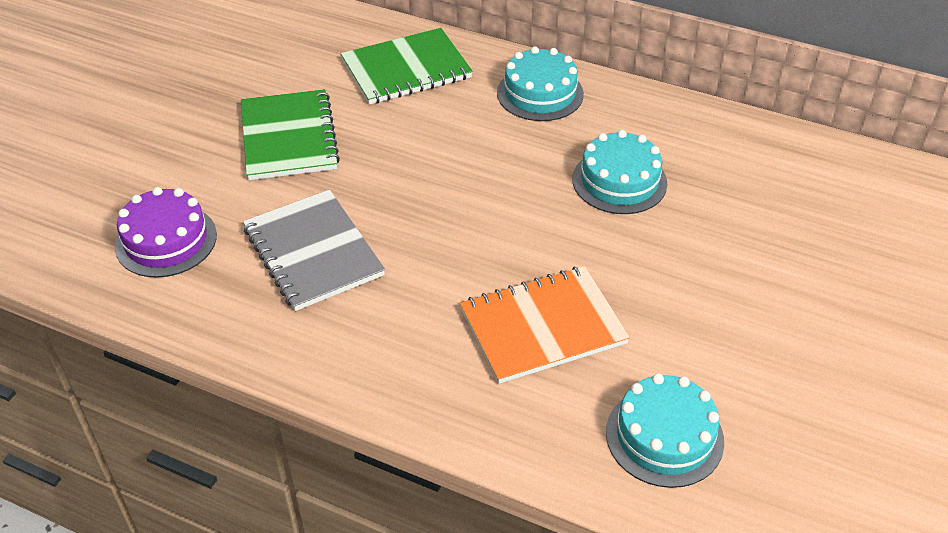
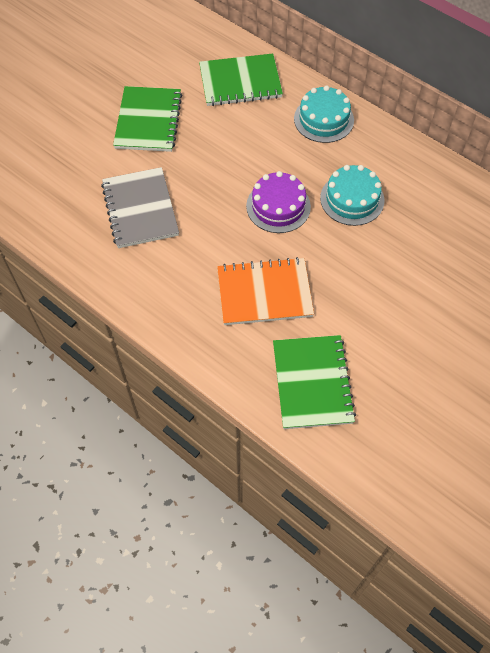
camera: 15 degrees right, 15 degrees up
(166, 240) = (54, 181): purple cake -> purple cake (278, 206)
(664, 436) = (312, 383): turquoise cake -> green notebook

